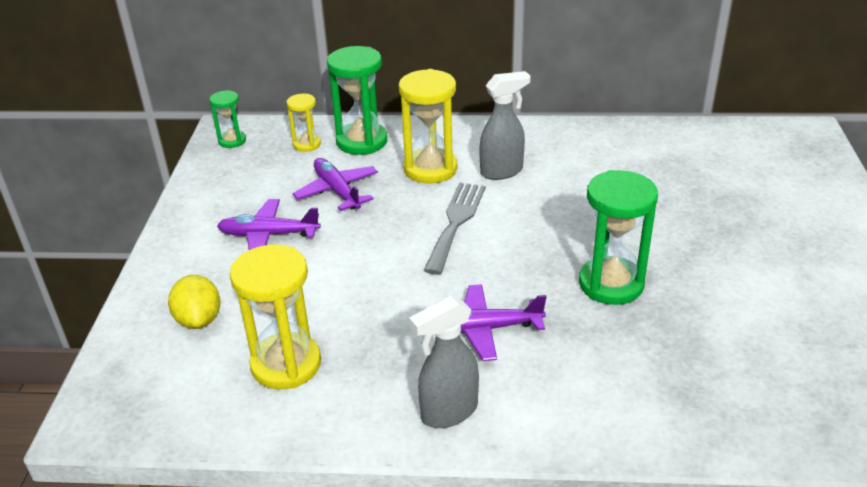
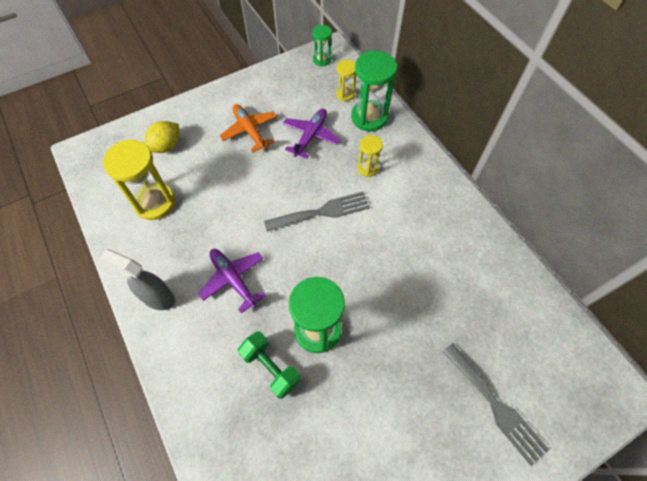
camera: 55 degrees right, 25 degrees up
(268, 235) = (250, 131): purple plane -> orange plane
(430, 169) = (367, 168): yellow hourglass -> yellow hourglass, size x0.54
(502, 171) = (394, 208): grey spray bottle -> none
(633, 339) = (271, 367): none -> green dumbbell
(779, 201) = (495, 406): none -> grey fork

